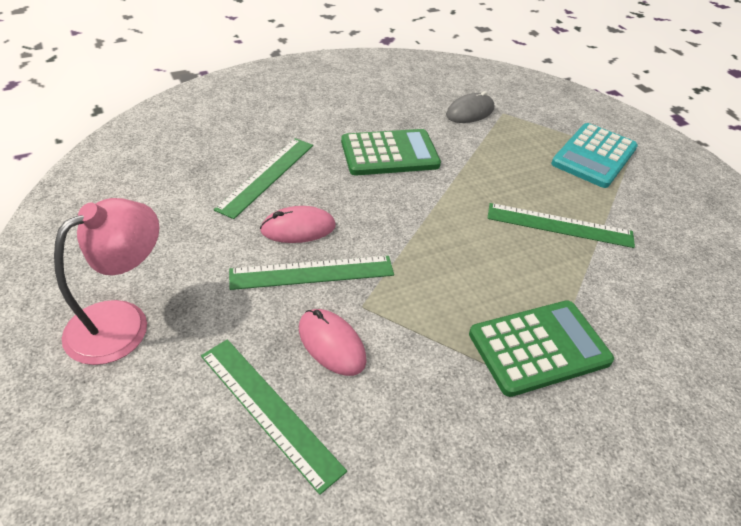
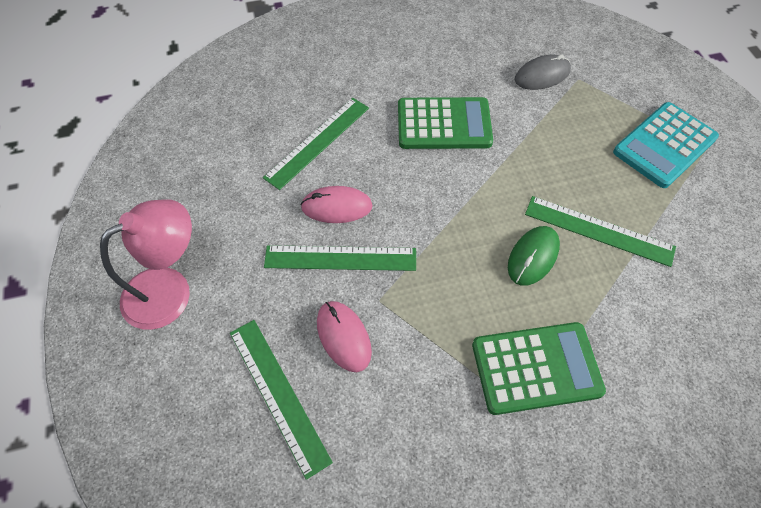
camera: 15 degrees right, 15 degrees up
(506, 252) = (533, 257): none -> green mouse

